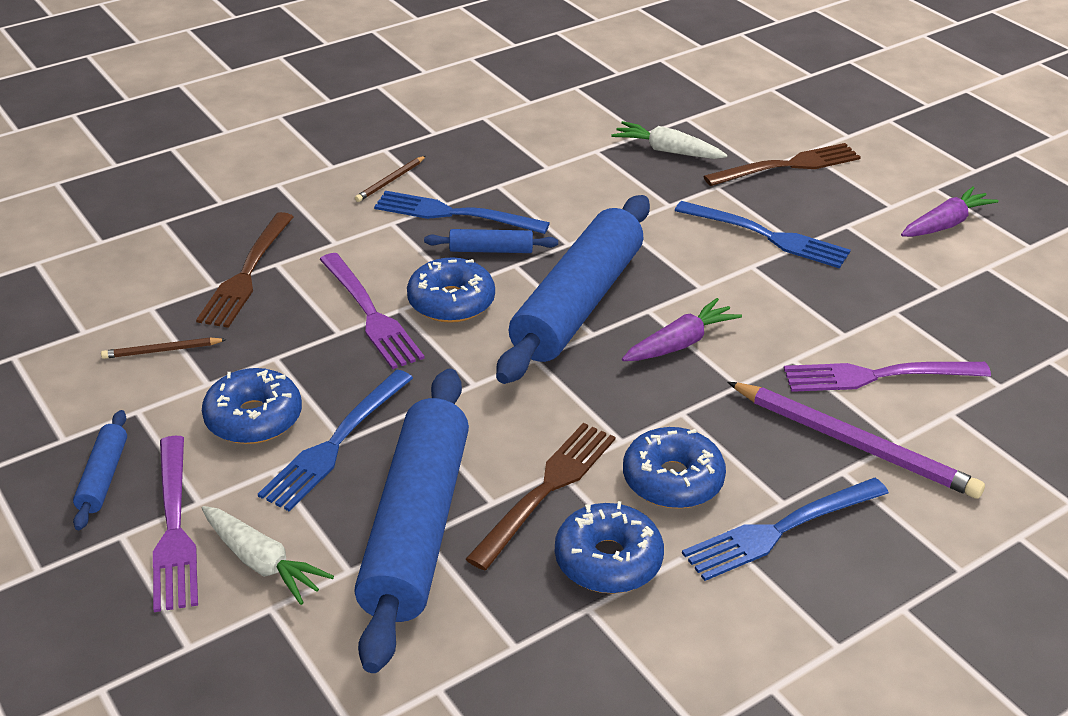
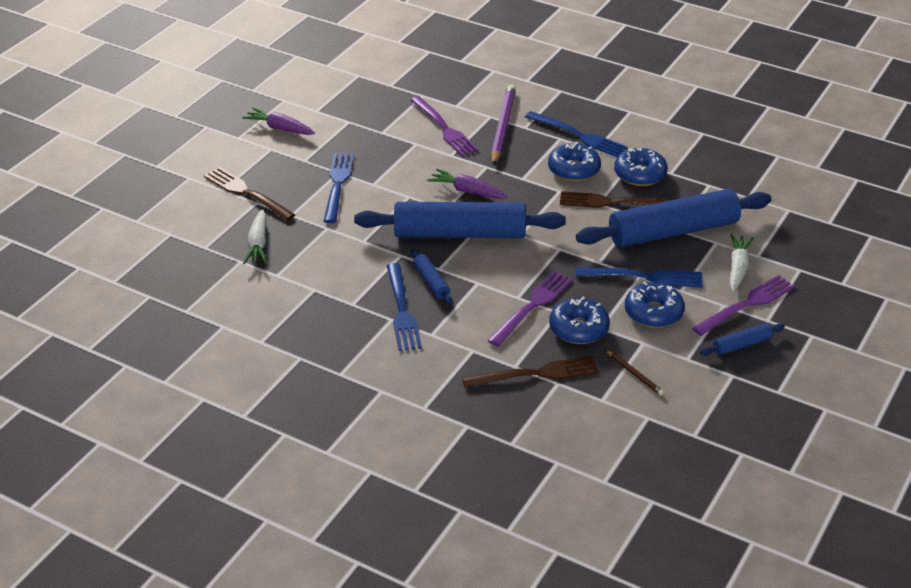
camera: 115 degrees left, 0 degrees up
(390, 181) = (382, 354): brown pencil -> none
(451, 302) = (495, 280): blue donut -> blue donut (578, 329)

